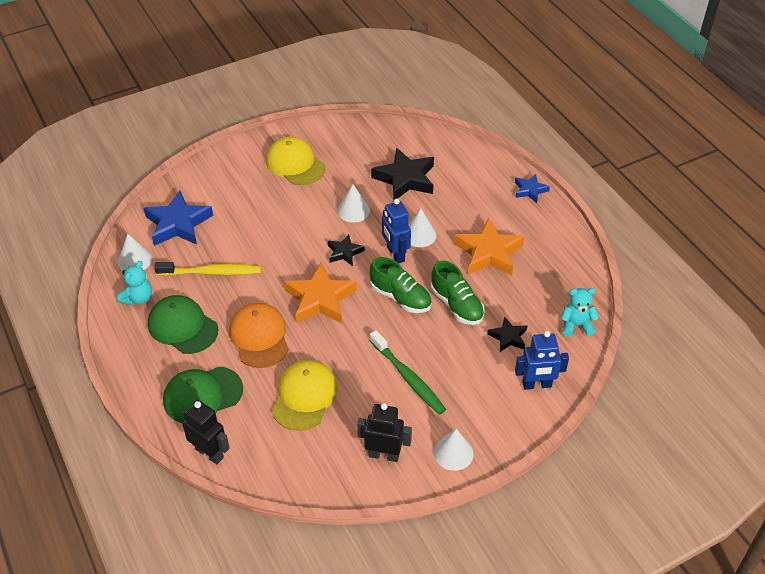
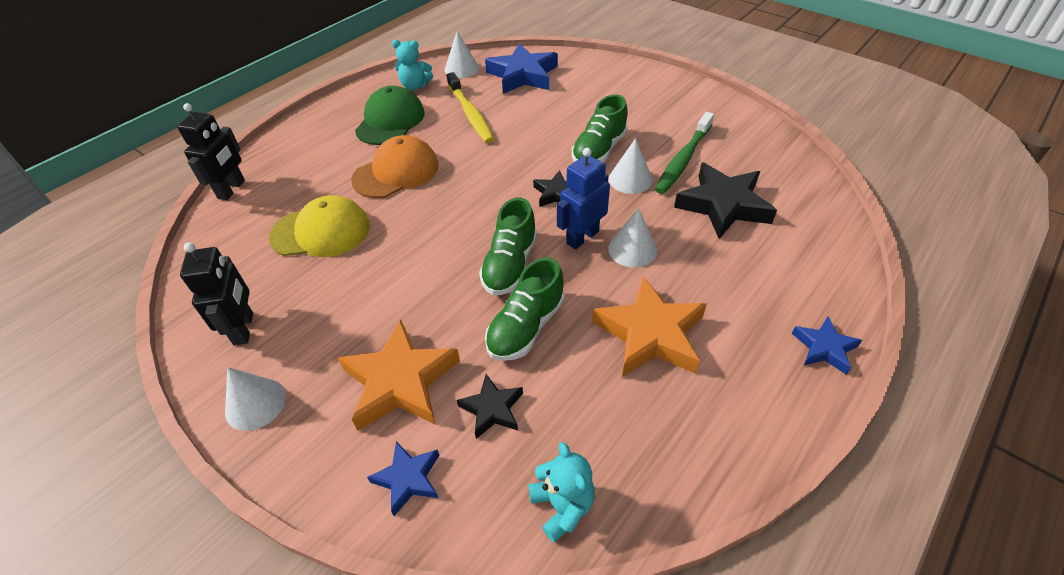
camera: 70 degrees right, 0 degrees up
(202, 395) = (306, 161): green cap -> none
(295, 164) = (667, 115): yellow cap -> none
(311, 214) = (599, 150): none -> green shoe
(320, 299) = (472, 198): orange star -> orange star (400, 382)
(408, 377) = (376, 314): green toothbrush -> green toothbrush (683, 159)
(537, 385) = (408, 479): blue robot -> blue star

